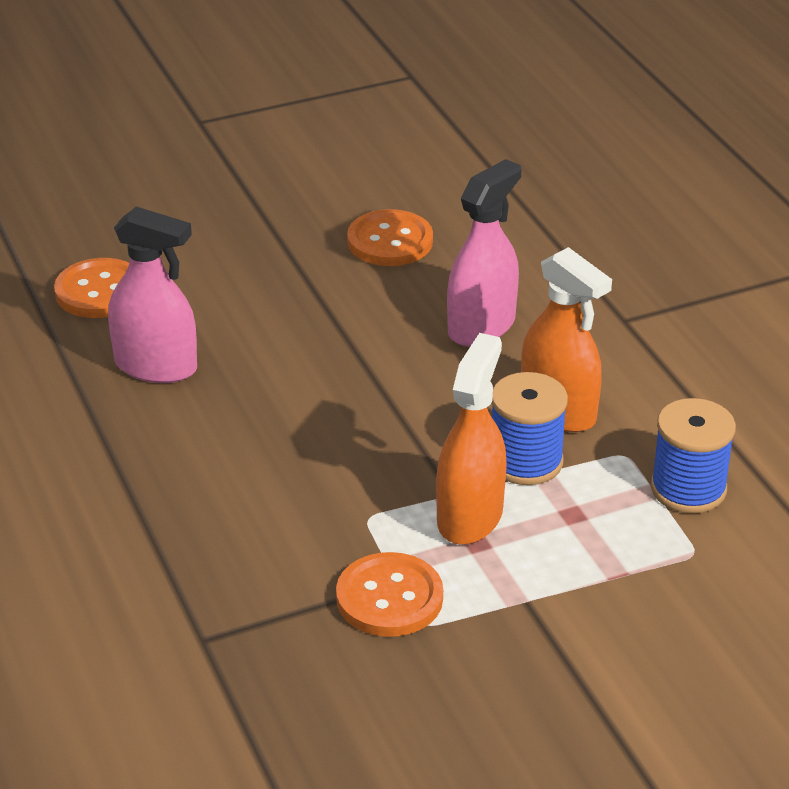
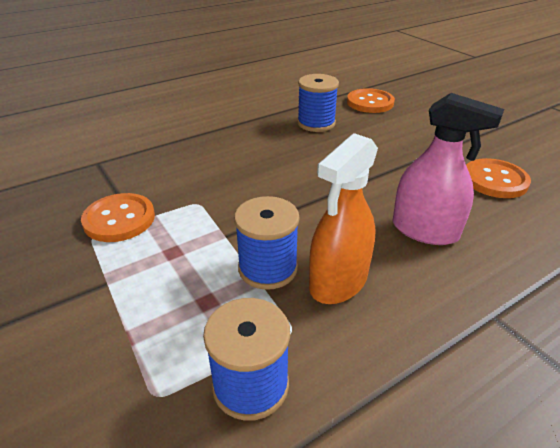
camera: 80 degrees right, 0 degrees up
(156, 366) = (316, 123): pink spray bottle -> blue spool
(470, 516) = (200, 245): orange spray bottle -> none

